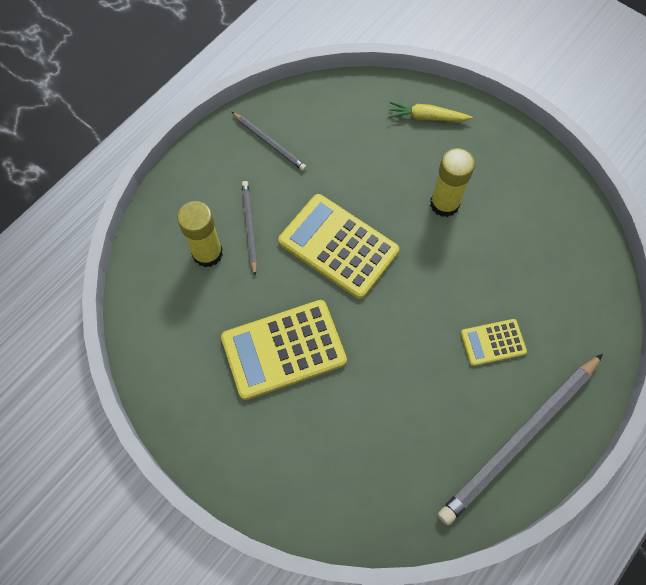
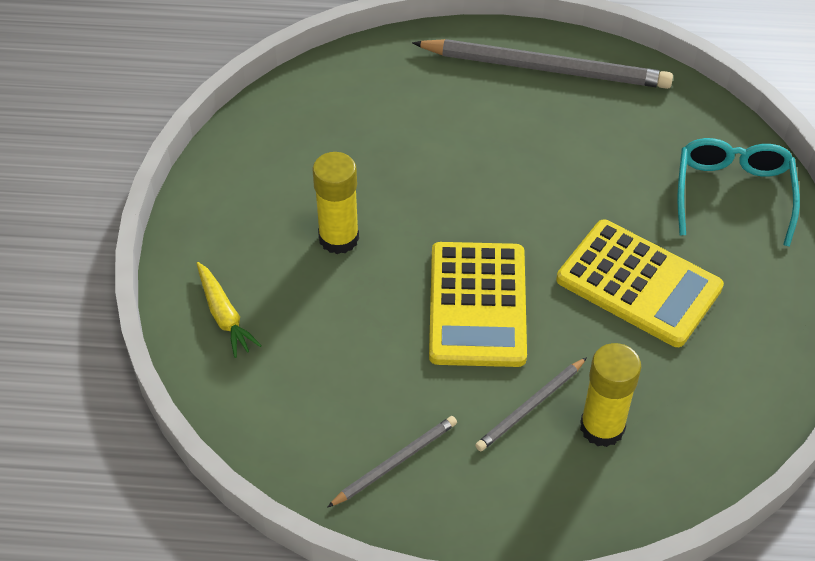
camera: 125 degrees left, 15 degrees down
(269, 143) = (395, 462): grey pencil -> grey pencil turned 45 degrees clockwise
(308, 476) = (733, 194): none -> turquoise glasses
(493, 342) = (469, 126): yellow calculator -> none

